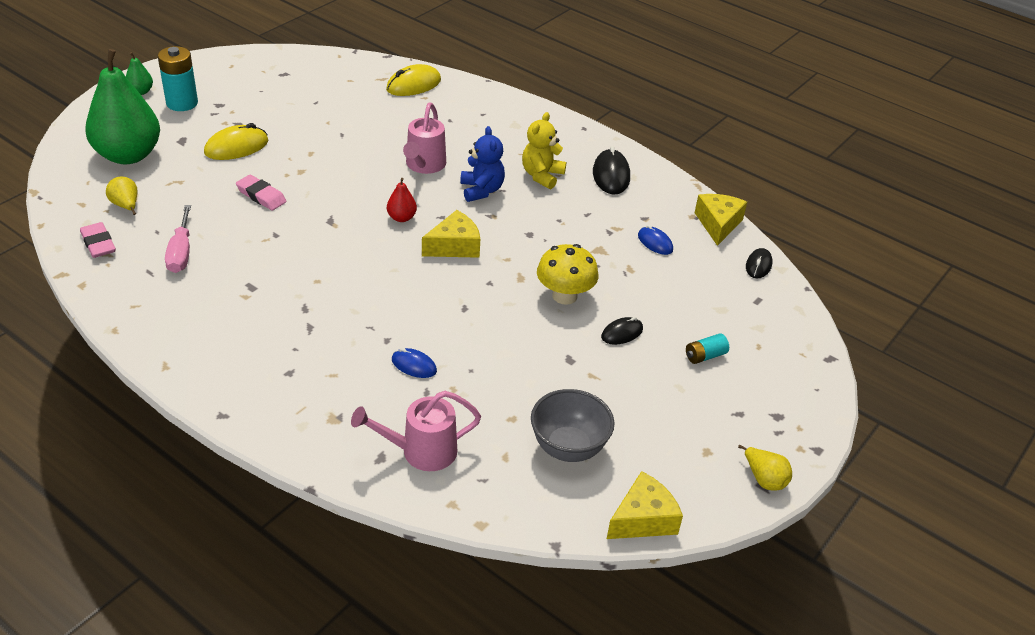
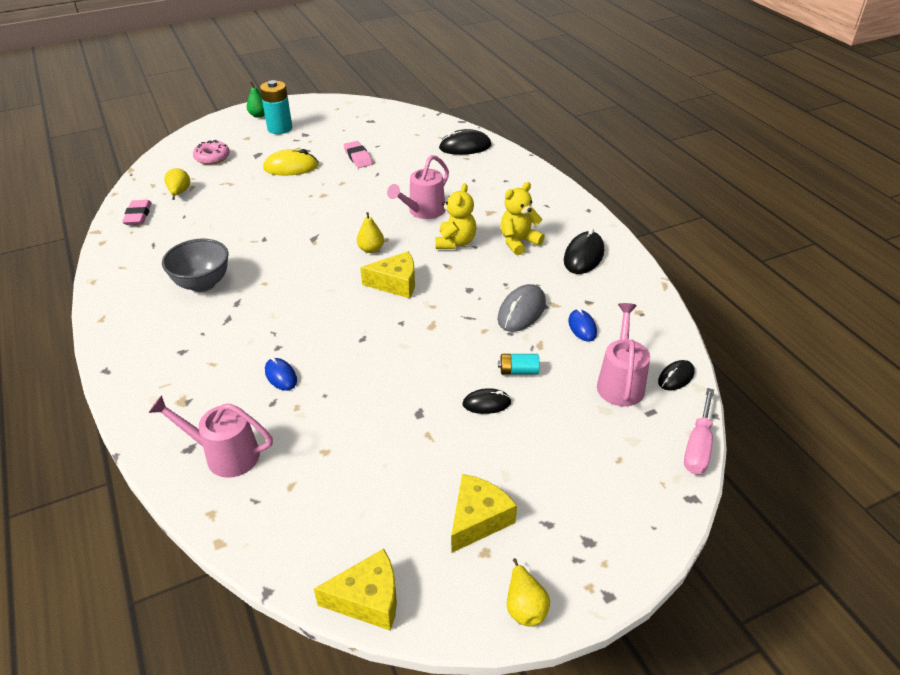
camera: 30 degrees right, 0 degrees up
(128, 155) = (212, 157): green pear -> pink donut
(181, 252) = (186, 236): pink screwdriver -> pink screwdriver (698, 446)
(261, 196) = (278, 207): pink eraser -> pink eraser (358, 157)
(401, 218) = (371, 249): red pear -> yellow pear
(413, 85) = (465, 147): yellow mouse -> black mouse
(481, 190) = (455, 242): blue teddy bear -> yellow teddy bear
(564, 296) = (459, 353): yellow mushroom -> none
(568, 448) = (352, 498): grey bowl -> grey bowl (202, 284)
(592, 242) = (521, 311): none -> grey mouse
(705, 356) = (554, 452): turquoise battery -> turquoise battery (518, 371)
(718, 224) = (660, 326): yellow cheese -> yellow cheese (478, 519)
(718, 282) = (620, 382): none -> pink watering can

